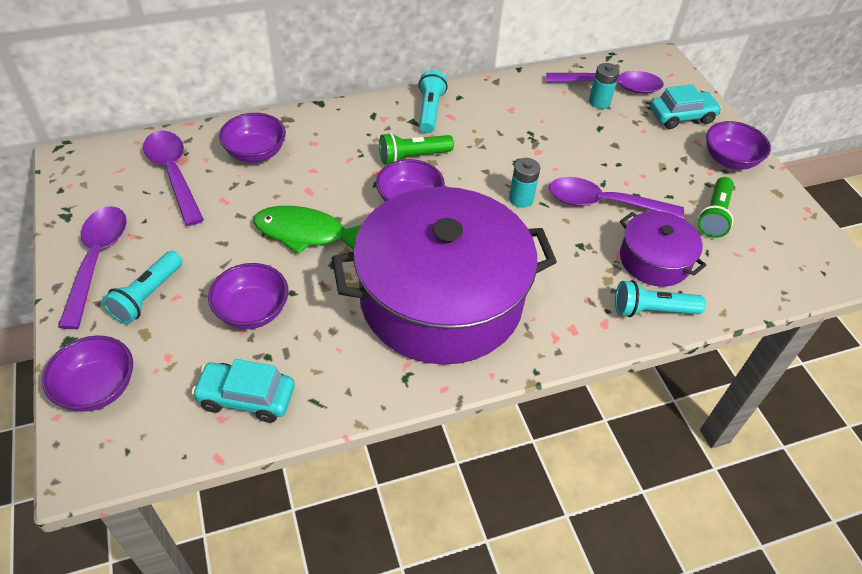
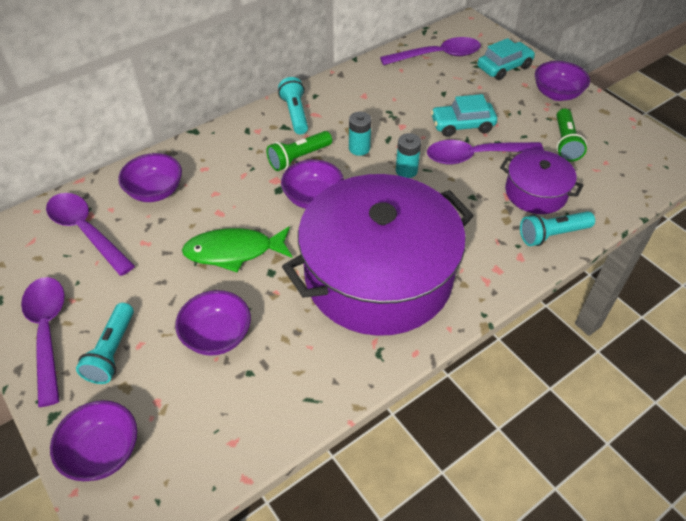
camera: 15 degrees left, 0 degrees up
(246, 397) = (247, 416): turquoise car -> turquoise car (462, 125)
(599, 102) = (433, 71): turquoise battery -> turquoise battery (359, 148)

